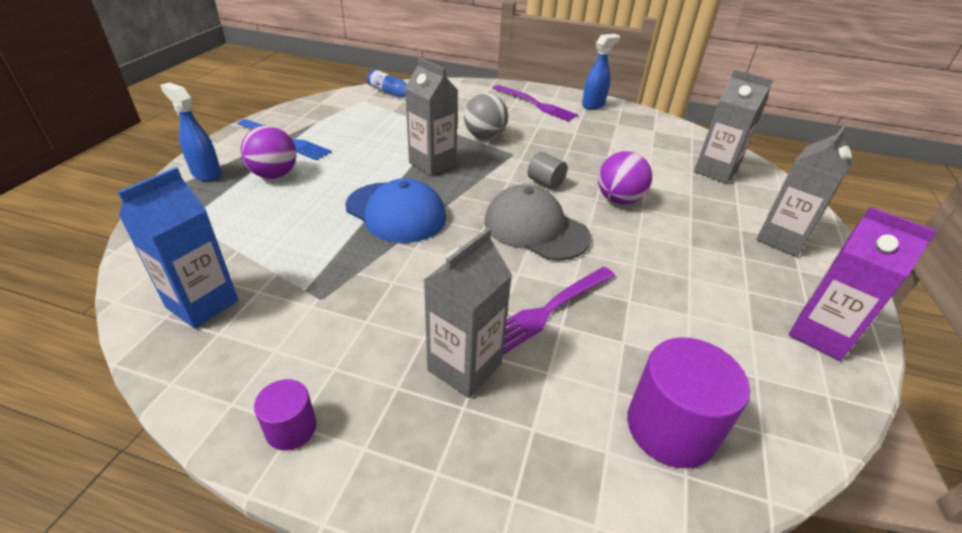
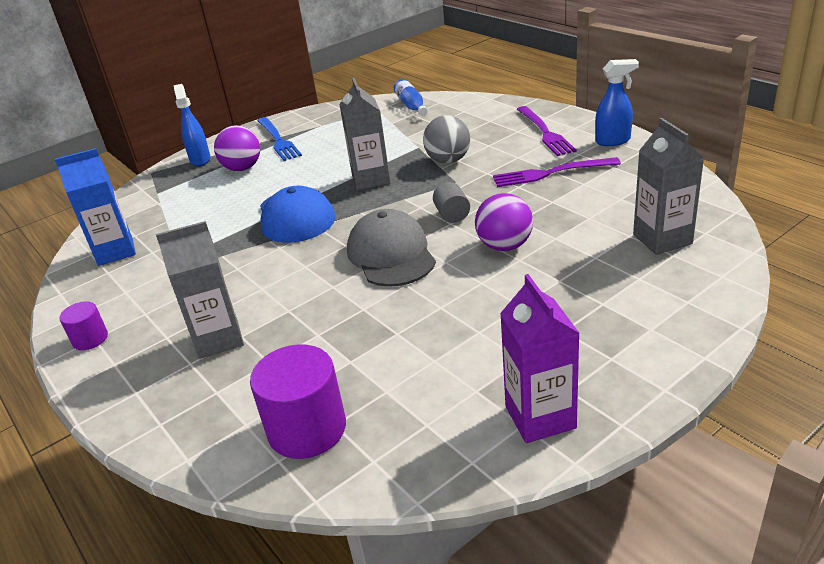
camera: 40 degrees right, 5 degrees down
(548, 310) = (321, 320): purple fork -> purple fork (550, 173)
(781, 239) = (636, 325): grey carton -> none

